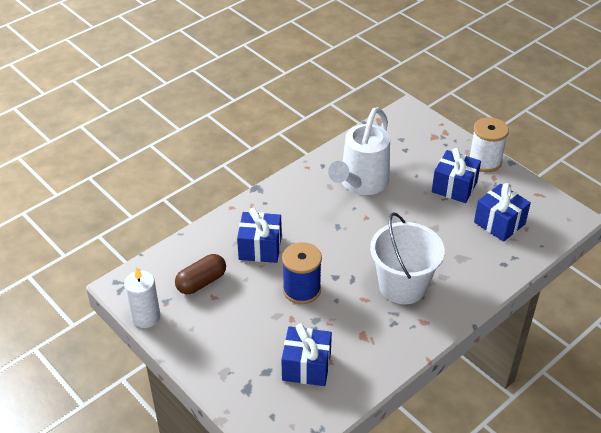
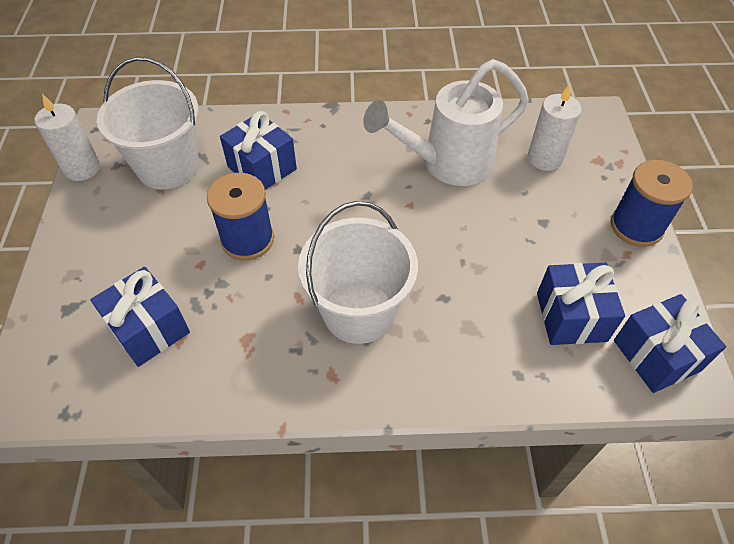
camera: 40 degrees right, 10 degrees up
(201, 282) = (168, 167): brown capsule -> white bucket
(407, 151) = (544, 158): none -> white candle
(454, 187) = (558, 234): blue gift -> blue gift (656, 355)
(485, 161) = (636, 226): white spool -> blue spool

